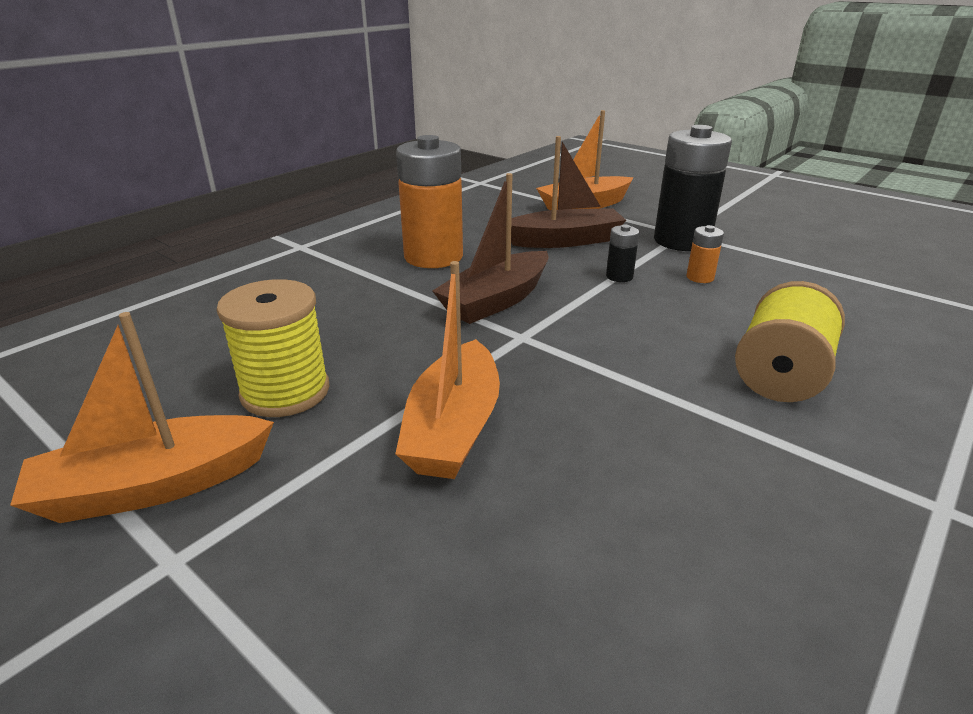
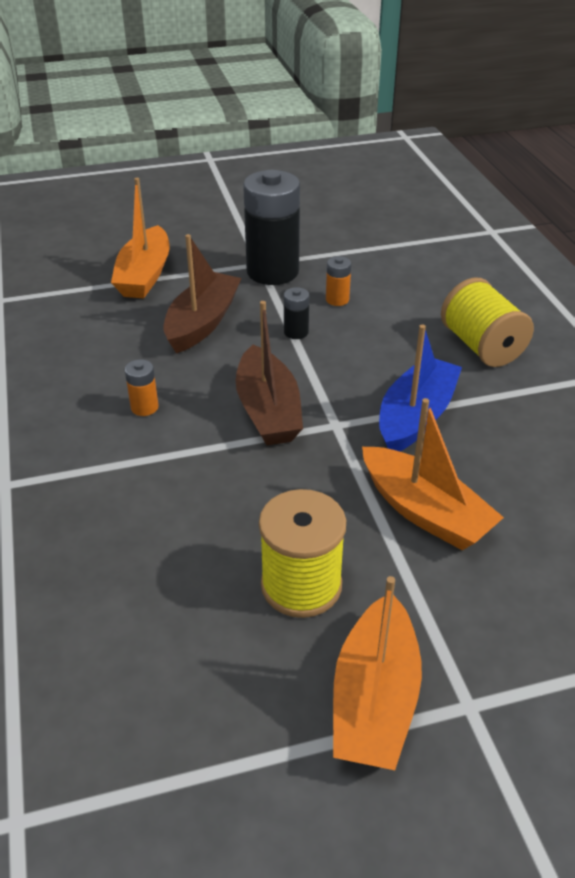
camera: 55 degrees left, 10 degrees up
(433, 257) = (144, 407): orange battery -> orange battery, size x0.43
(595, 374) = (416, 417): none -> blue boat

